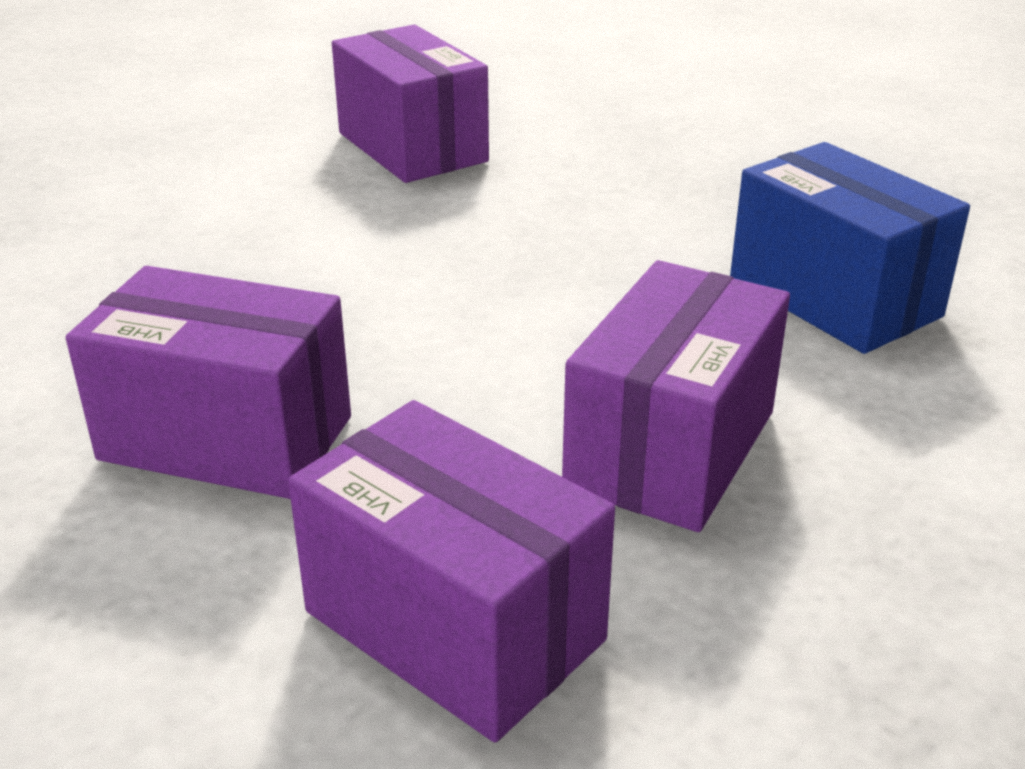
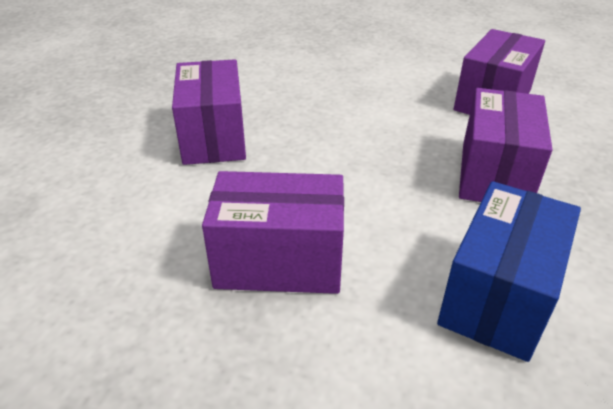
camera: 65 degrees right, 5 degrees up
(454, 625) = (120, 229): purple box -> purple box (494, 174)

